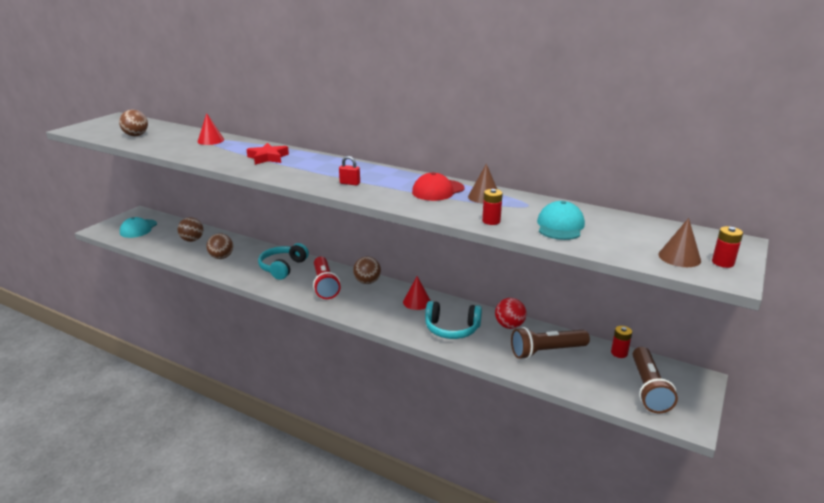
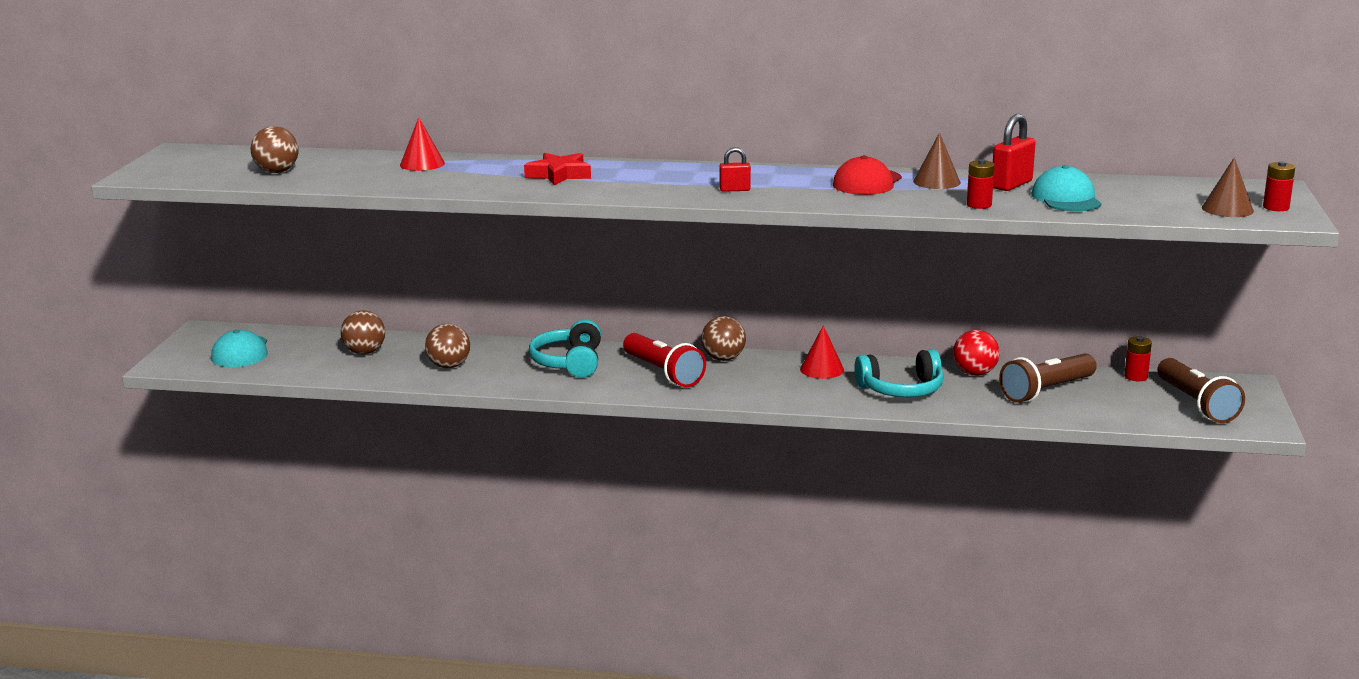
camera: 20 degrees left, 5 degrees down
(533, 207) = (1011, 185): none -> red padlock

